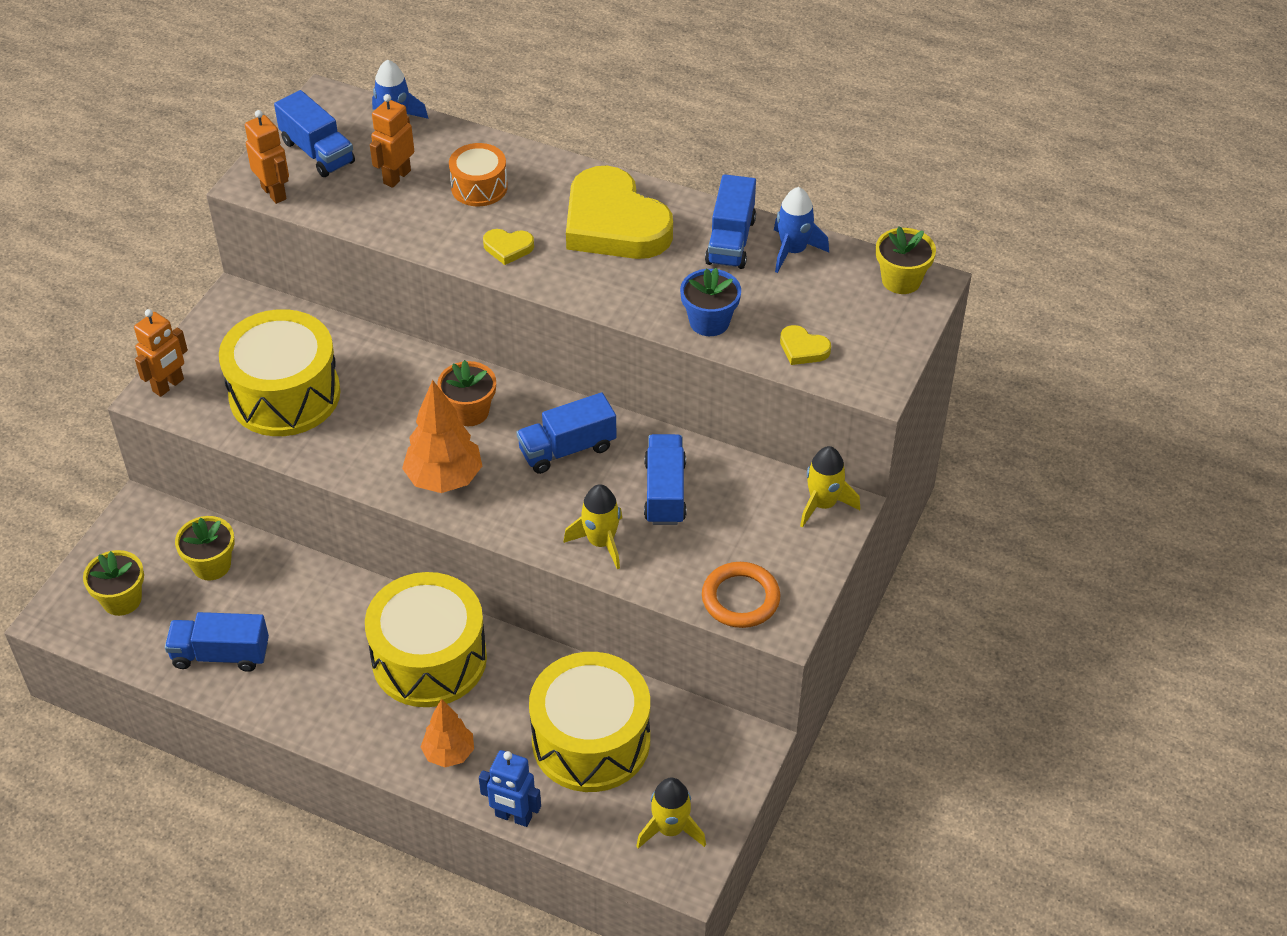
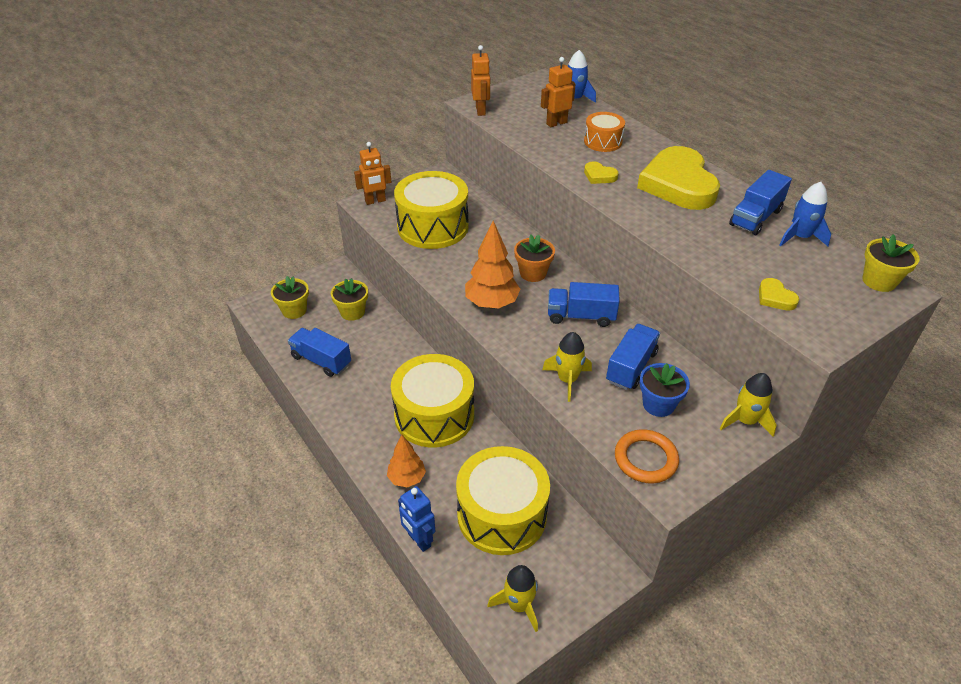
camera: 30 degrees right, 5 degrees down
(317, 152) = (520, 100): blue truck -> none
(709, 322) = (712, 258): blue flower pot -> blue flower pot (658, 404)

